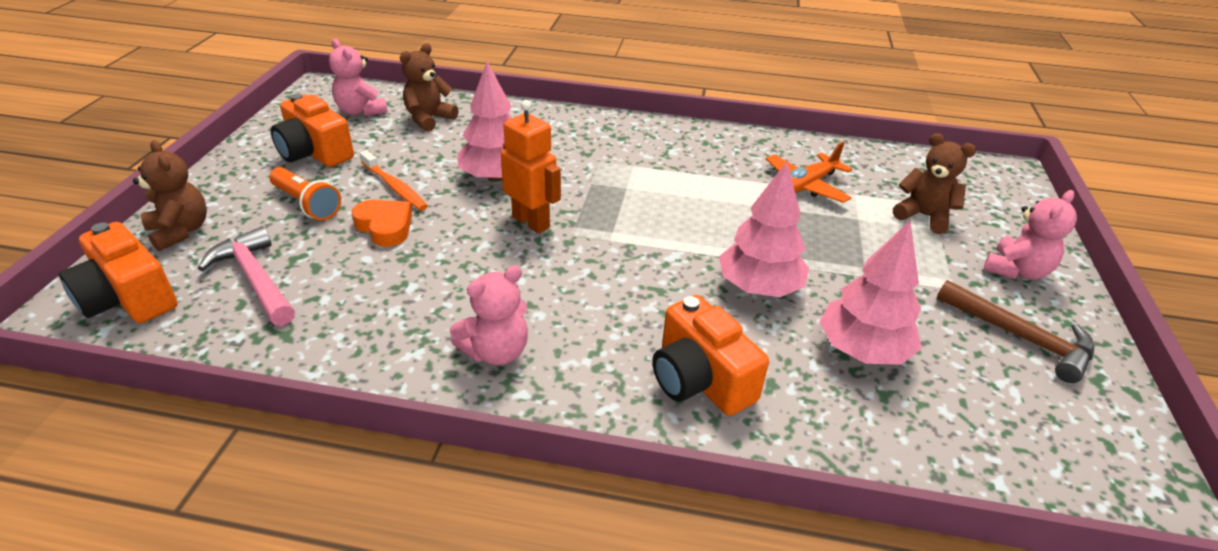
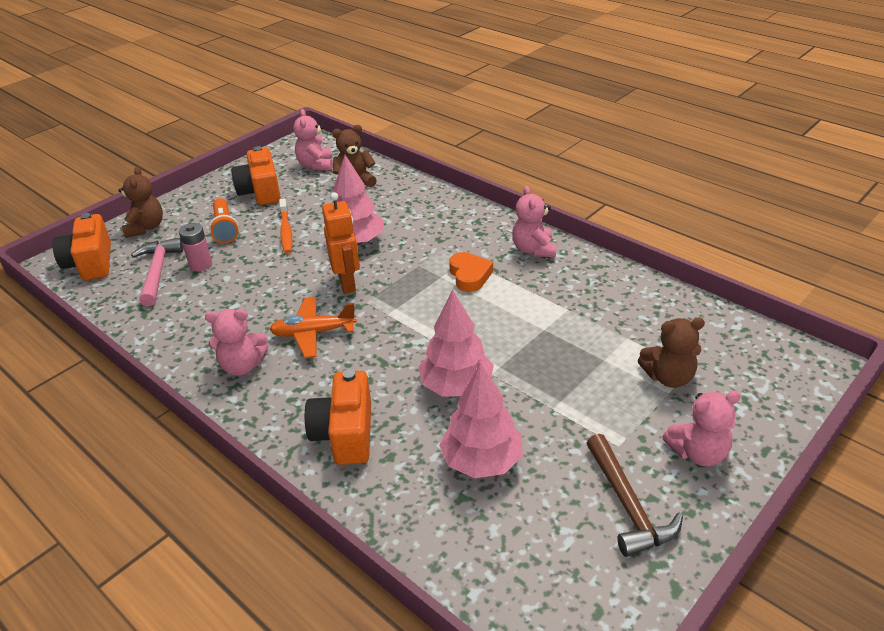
camera: 35 degrees right, 0 degrees up
(314, 253) = (200, 265): none -> pink battery
(385, 227) = (255, 259): orange heart -> orange heart (469, 275)
(690, 140) = (534, 249): none -> pink teddy bear
(805, 186) = (590, 317): orange plane -> orange plane (313, 333)
(924, 216) = (668, 377): brown teddy bear -> brown teddy bear turned 105 degrees clockwise

